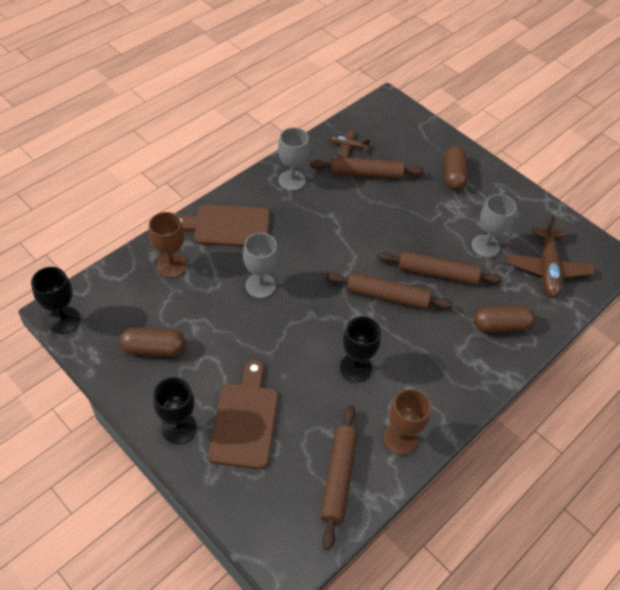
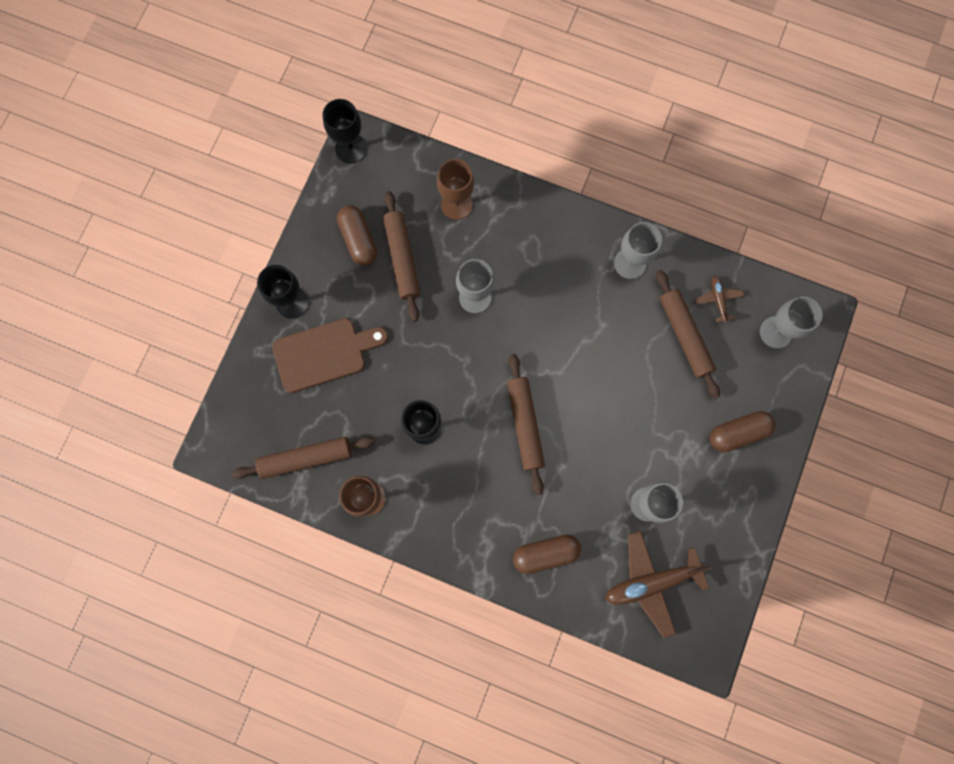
camera: 70 degrees right, 25 degrees up
(227, 226) = (532, 230): brown cutting board -> none
(389, 127) = (776, 332): none -> grey goblet
(437, 273) = (581, 465): brown rolling pin -> brown rolling pin (402, 258)
(501, 325) = (545, 553): brown capsule -> brown capsule turned 75 degrees counterclockwise

